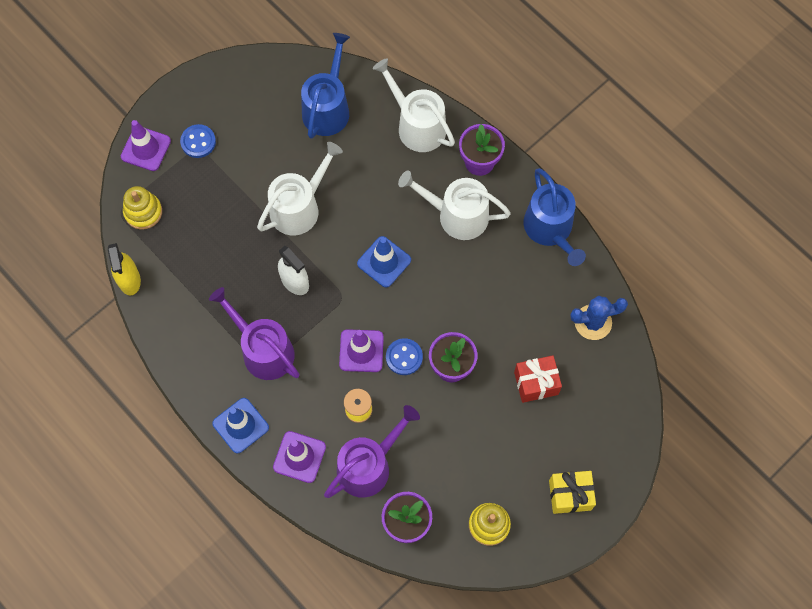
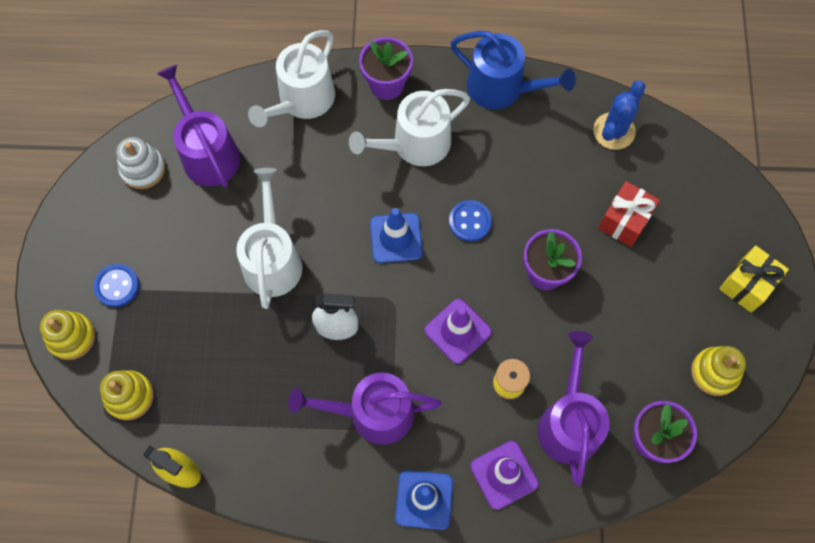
camera: 45 degrees left, 0 degrees up
(146, 149) = (71, 337): purple traffic cone -> yellow stacking toy
(281, 84) = (143, 169): none -> white stacking toy
(327, 108) = (207, 153): blue watering can -> purple watering can
(404, 357) = (498, 302): blue button -> blue button (470, 221)
(417, 125) = (302, 100): white watering can -> white watering can turned 60 degrees counterclockwise

